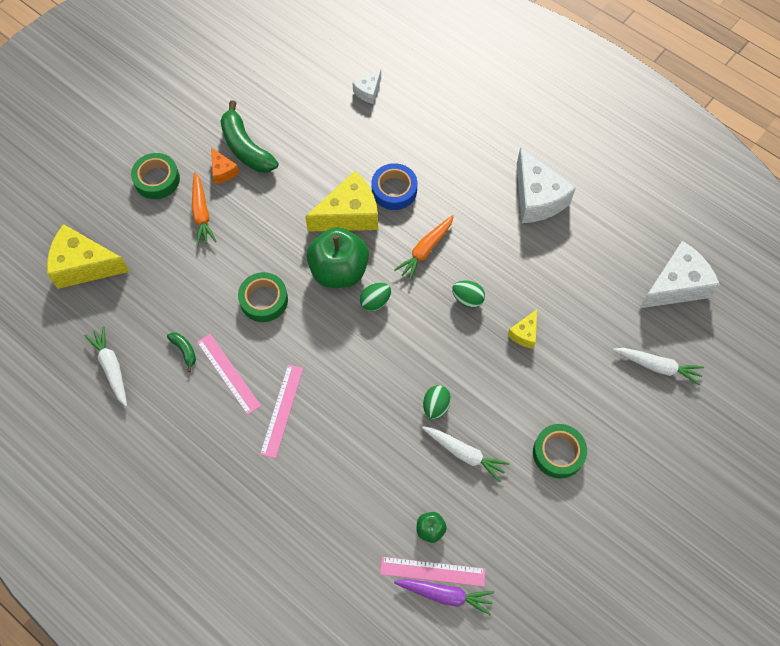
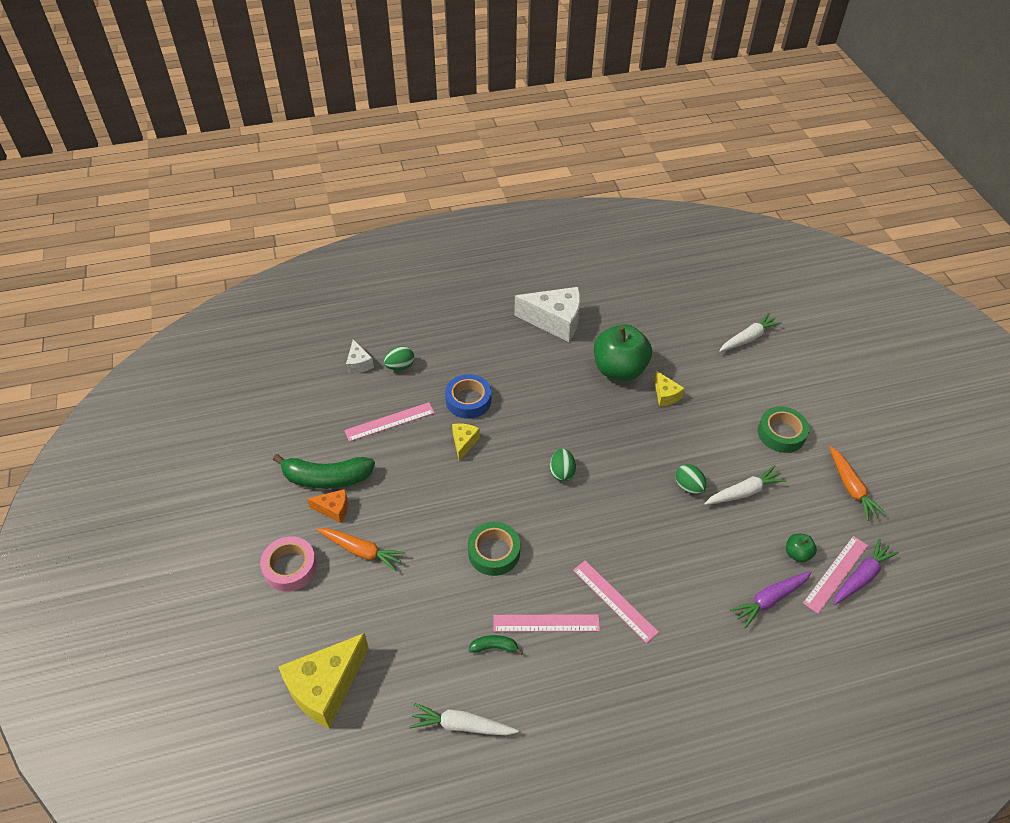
camera: 55 degrees left, 15 degrees down
(157, 179) = (290, 567): green tape -> pink tape
(329, 151) = (389, 422): none -> pink ruler
(339, 270) = (511, 480): green apple -> green apple (619, 369)
(349, 215) = (464, 443): yellow cheese -> yellow cheese, size x0.50
(366, 528) = (770, 599): none -> purple carrot
(425, 250) = (541, 412): orange carrot -> orange carrot (851, 487)
(467, 299) = (608, 411): green egg -> green egg (400, 366)
(676, 285) = (691, 292): white cheese -> none

